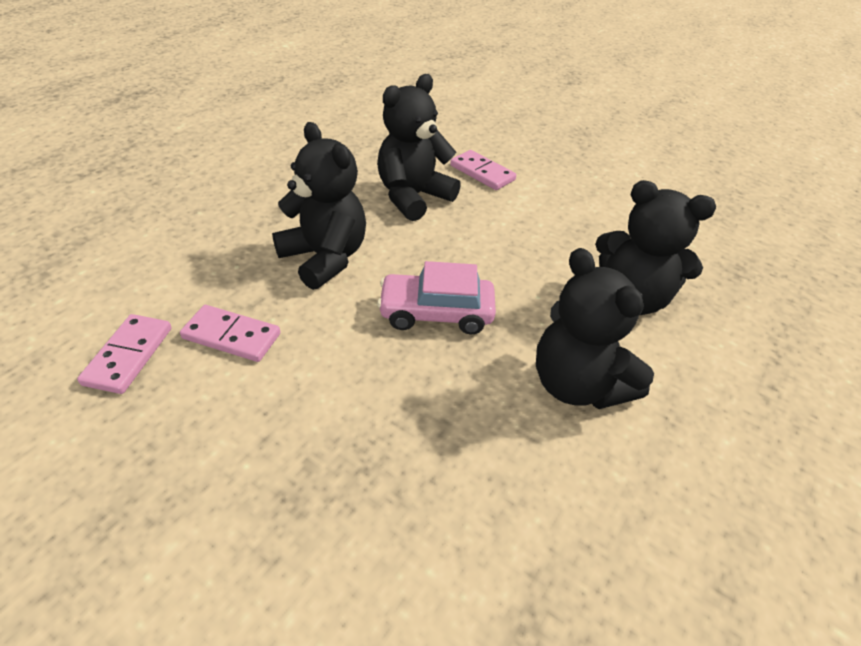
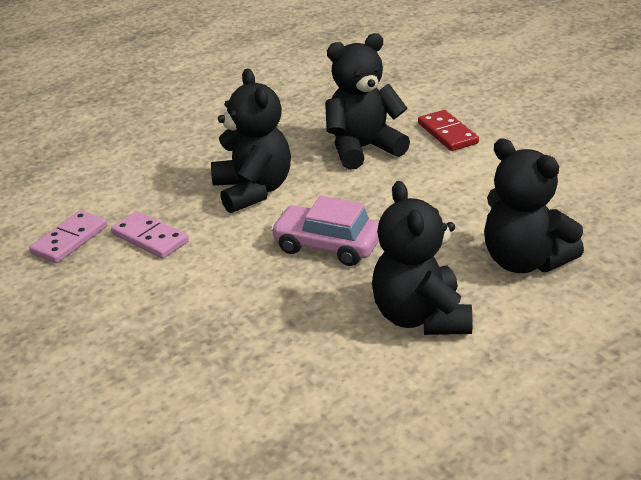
camera: 25 degrees right, 10 degrees down
(482, 173) = (448, 133): pink domino -> red domino

